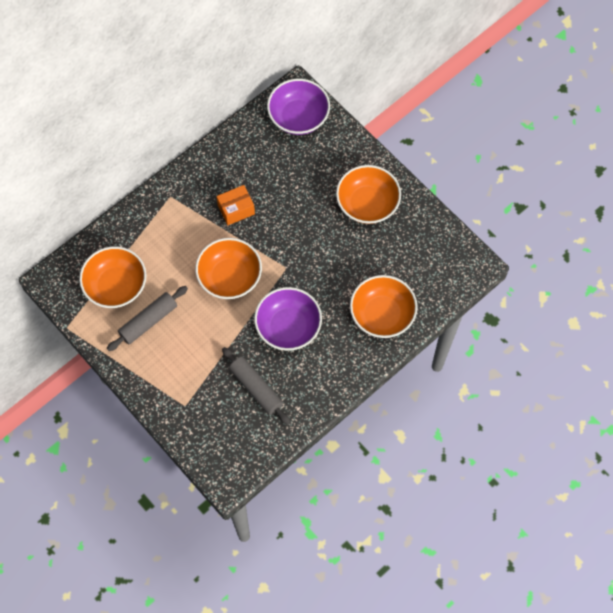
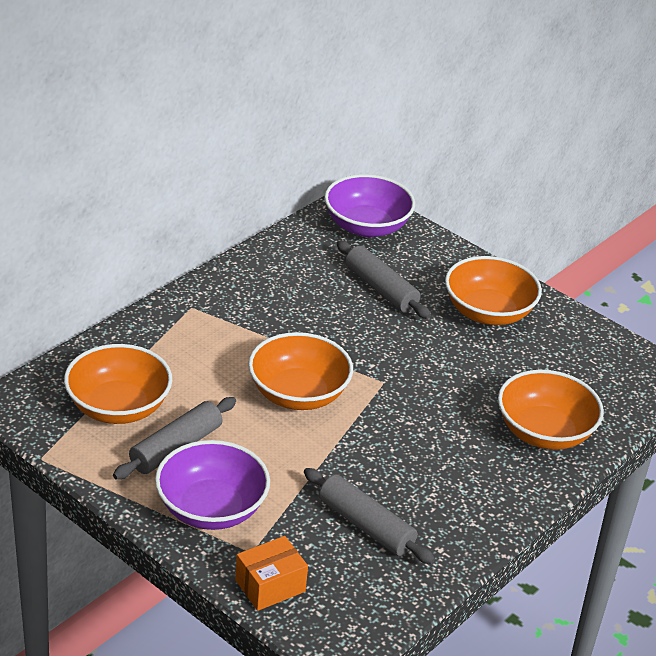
camera: 10 degrees left, 30 degrees down
(236, 209) = (294, 320): orange box -> orange box (270, 586)
(288, 327) = (402, 449): purple bowl -> purple bowl (211, 509)
(298, 180) = (381, 289): none -> grey rolling pin

